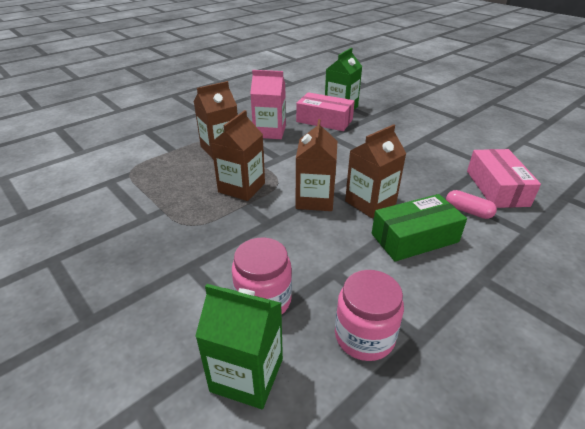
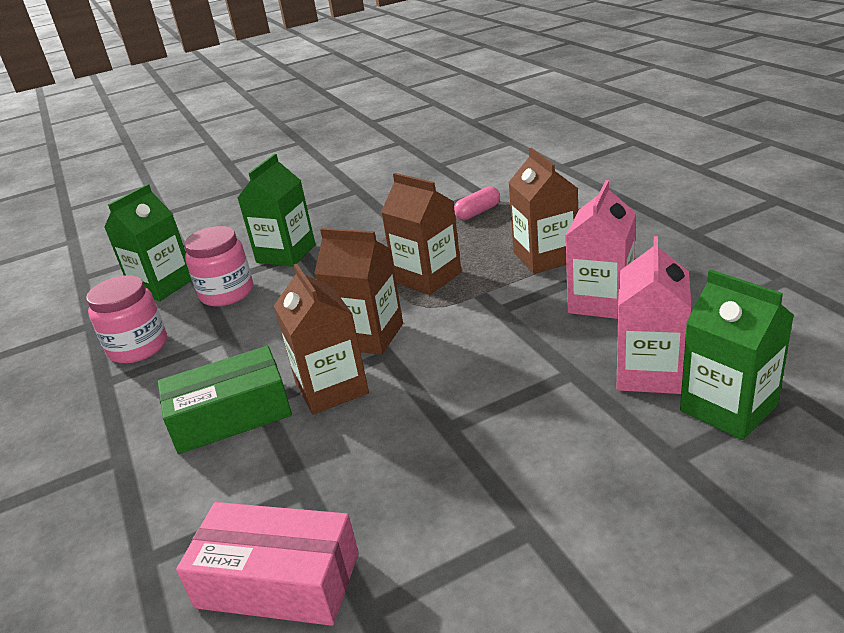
camera: 110 degrees right, 5 degrees down
(189, 278) = (286, 254): none -> green carton
(324, 120) = (650, 372): pink box -> pink carton
(414, 238) = (231, 415): green box -> green box turned 75 degrees clockwise
(468, 211) = (243, 500): pink capsule -> pink capsule (478, 212)

